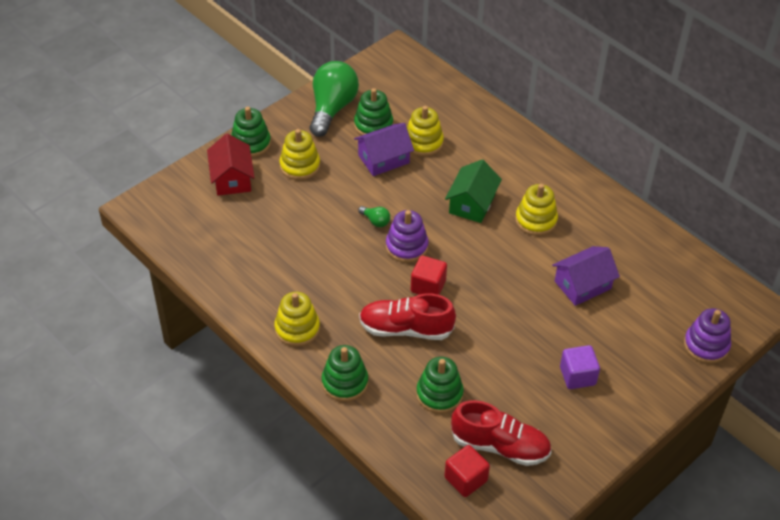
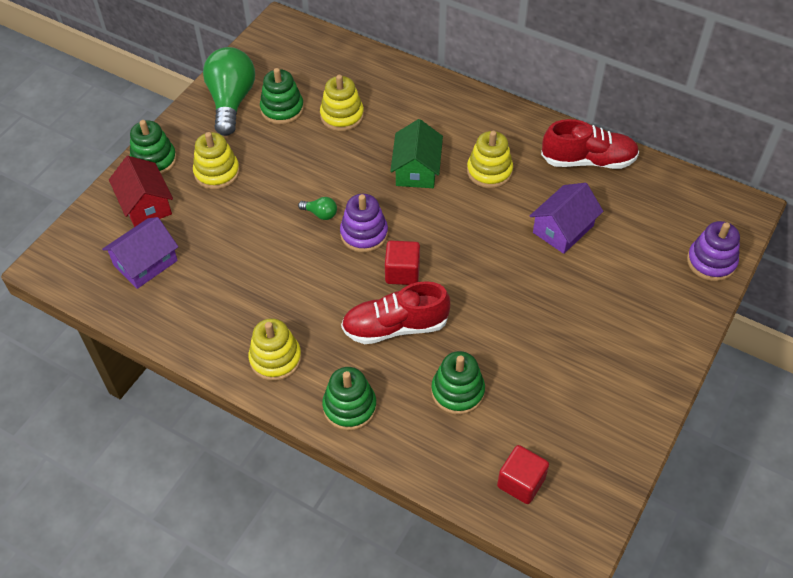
camera: 15 degrees left, 5 degrees up
(383, 159) = (306, 143): purple house -> purple house (145, 263)
(500, 446) = (543, 433): red shoe -> red shoe (588, 160)
(577, 376) = (595, 330): purple cube -> none

